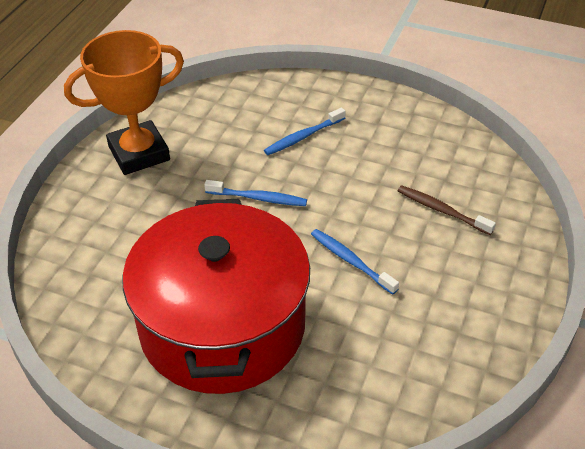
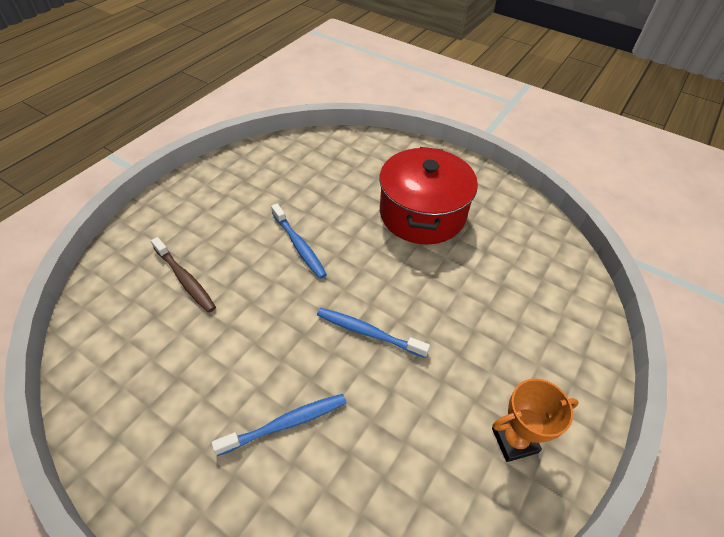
camera: 170 degrees left, 5 degrees up
(139, 153) = (514, 440): orange trophy -> orange trophy, size x0.52
(222, 326) = (422, 213): red pot -> red pot, size x0.65

